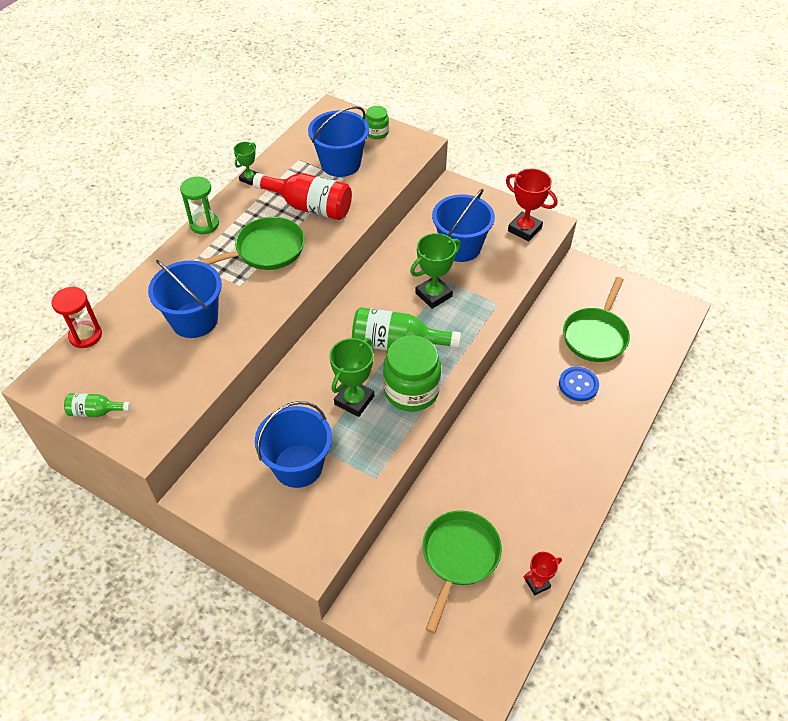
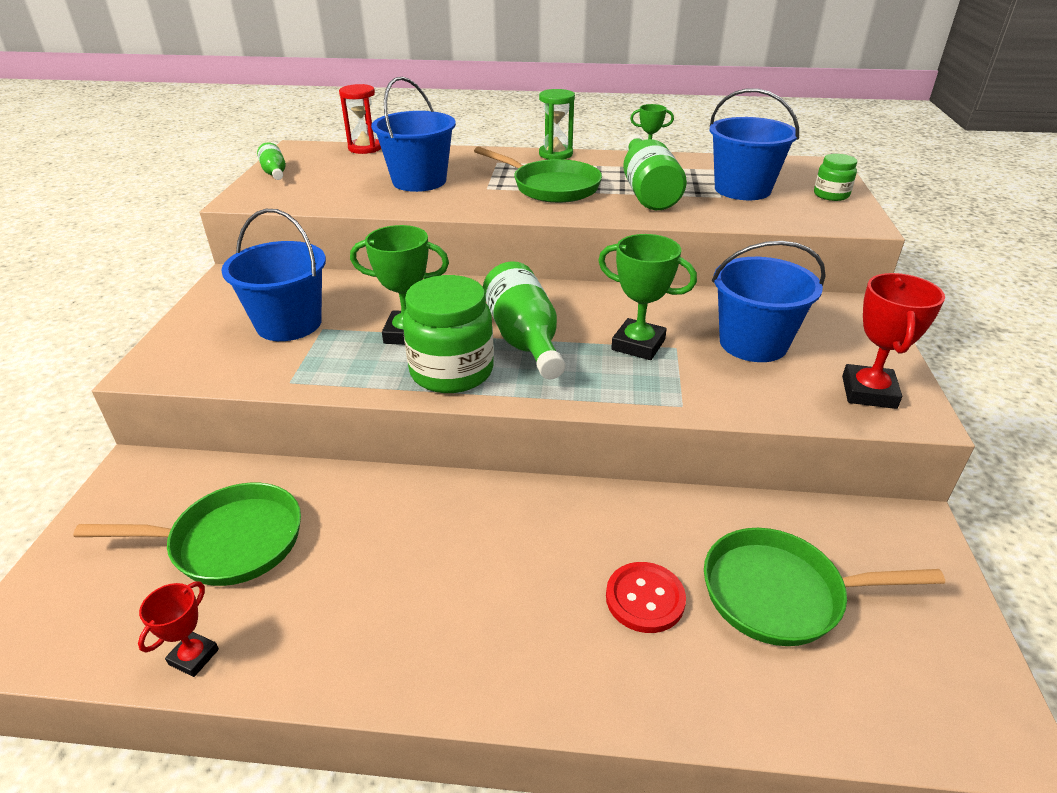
camera: 65 degrees right, 15 degrees down
(309, 207) = (647, 191): red bottle -> green bottle
(537, 583) = (194, 657): red trophy -> red trophy turned 75 degrees clockwise
(578, 385) = (645, 599): blue button -> red button

